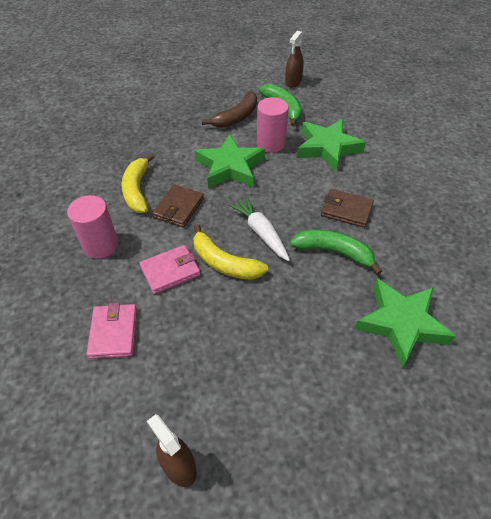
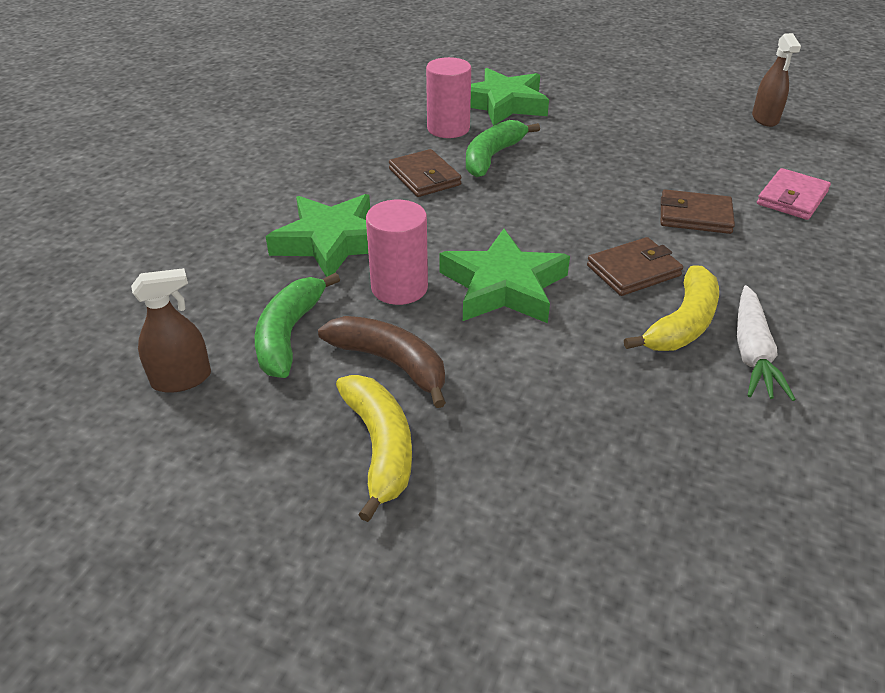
camera: 140 degrees left, 10 degrees down
(100, 245) = (778, 278): pink cylinder -> pink cylinder (448, 129)
(170, 271) = (695, 216): pink wallet -> brown wallet
(224, 263) = (623, 197): yellow banana -> yellow banana (380, 447)
(236, 117) = (391, 363): brown banana -> brown banana turned 45 degrees clockwise
(260, 232) = (550, 202): white carrot -> white carrot (752, 353)
(334, 252) = (492, 157): green banana -> green banana turned 60 degrees clockwise

